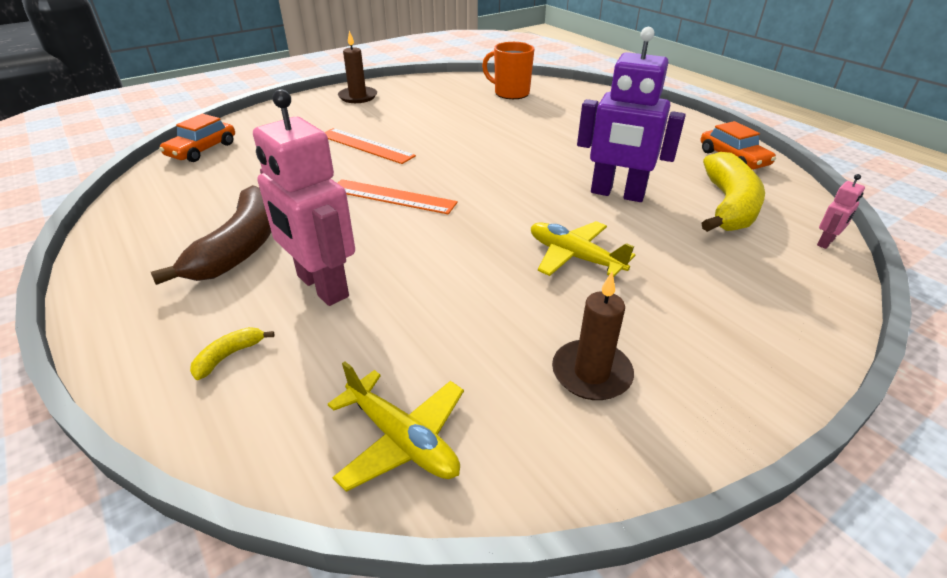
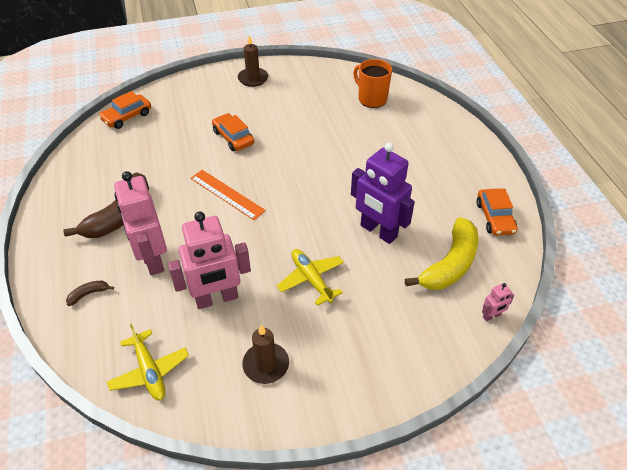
camera: 20 degrees right, 10 degrees up
(229, 356) = (88, 294): yellow banana -> brown banana
(366, 145) = (233, 137): orange ruler -> orange car
(454, 310) = (217, 299): none -> pink robot

